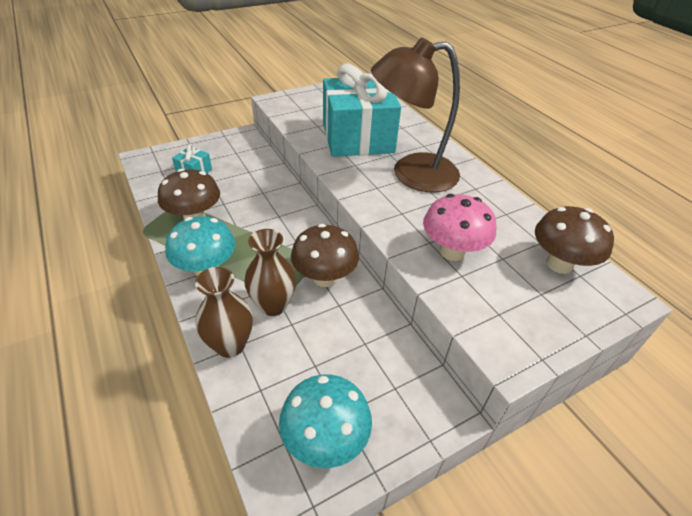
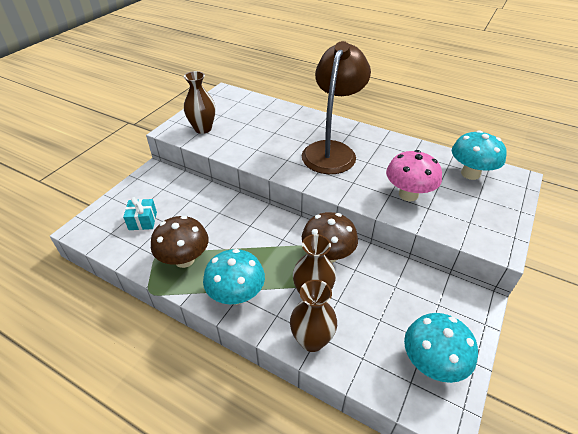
camera: 30 degrees left, 0 degrees up
(305, 108) = (203, 128): none -> brown vase
(357, 138) = (268, 138): turquoise gift -> none
(411, 174) = (332, 150): brown lamp -> brown lamp turned 150 degrees clockwise
(559, 264) = (470, 173): brown mushroom -> turquoise mushroom

